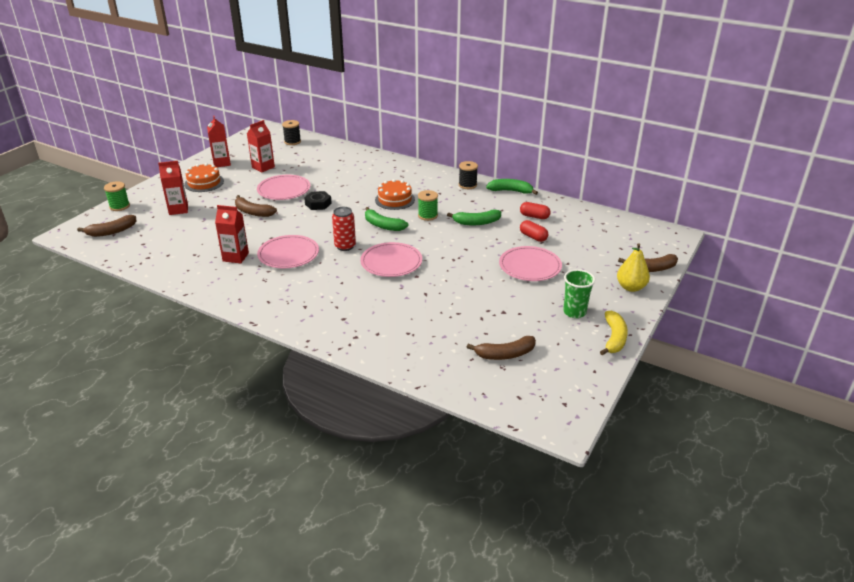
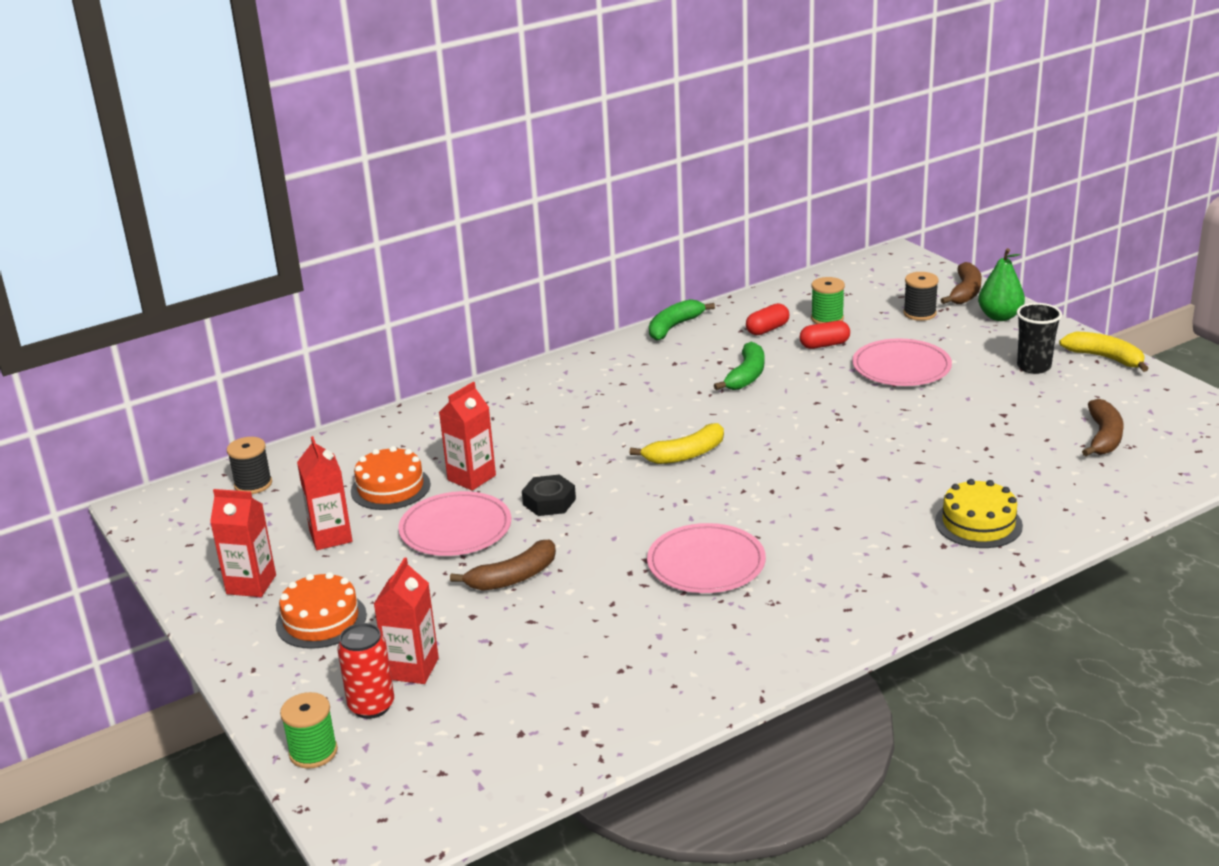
camera: 60 degrees left, 5 degrees down
(111, 232) = (427, 774): brown banana -> none
(235, 257) = (670, 622): red carton -> red carton (471, 478)
(345, 246) = (724, 503): red can -> red can (371, 706)
(372, 326) = (978, 523): none -> yellow cake
(383, 225) = (685, 455): green banana -> yellow banana
(391, 262) = (808, 471): pink plate -> none
(395, 200) = (607, 426): orange cake -> orange cake (390, 488)
(427, 215) = (688, 409): green spool -> green spool (827, 319)
(467, 185) = (620, 355): black spool -> black spool (919, 313)
(574, 312) = (1034, 367): green cup -> black cup
(630, 287) = (999, 316): yellow pear -> green pear

